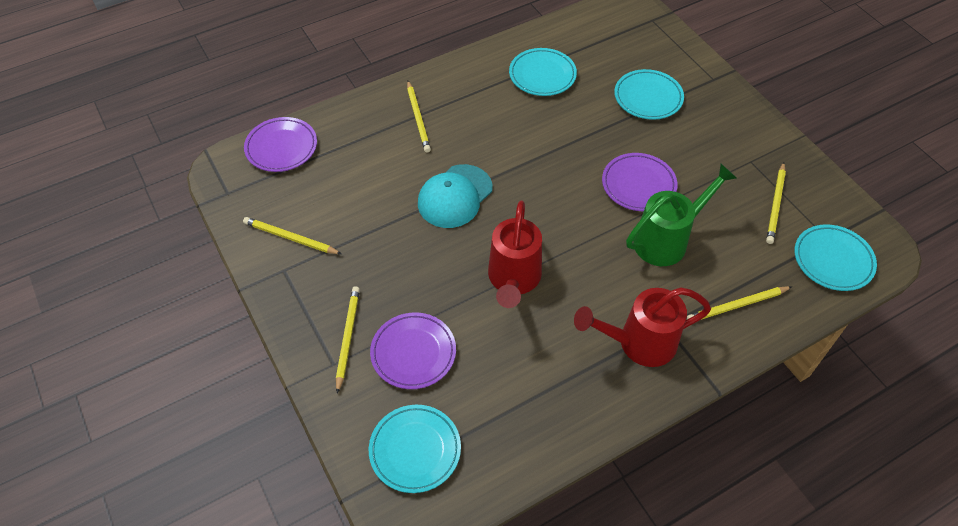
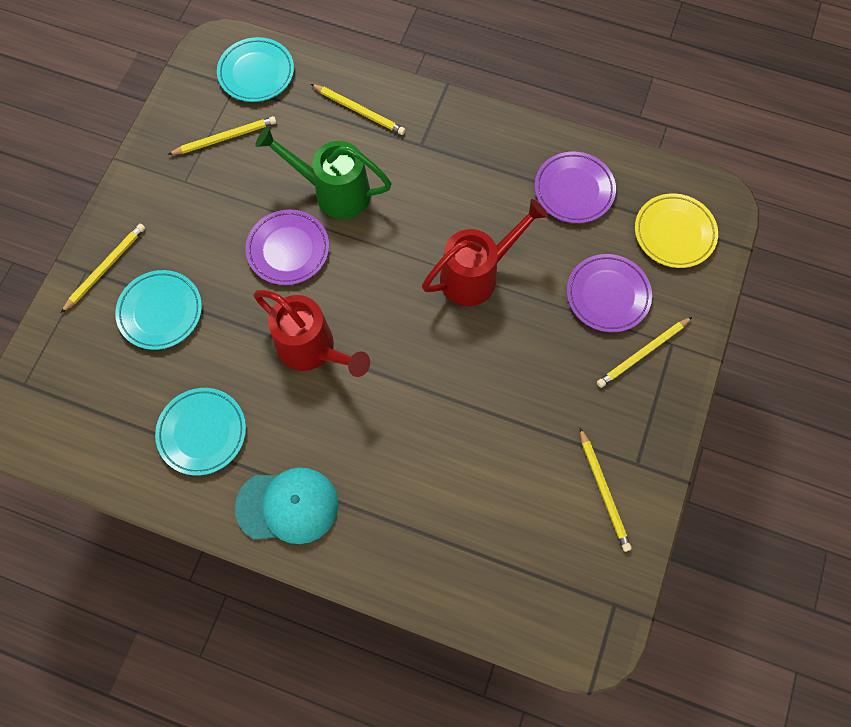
camera: 130 degrees left, 15 degrees up
(281, 147) = (518, 609): purple plate -> purple plate (574, 190)
(415, 450) = (674, 233): turquoise plate -> yellow plate
(418, 118) = (364, 506): yellow pencil -> yellow pencil (105, 267)
(455, 196) = (432, 389): turquoise cap -> turquoise cap (287, 506)
(639, 343) = (453, 153): red watering can -> red watering can (312, 349)

